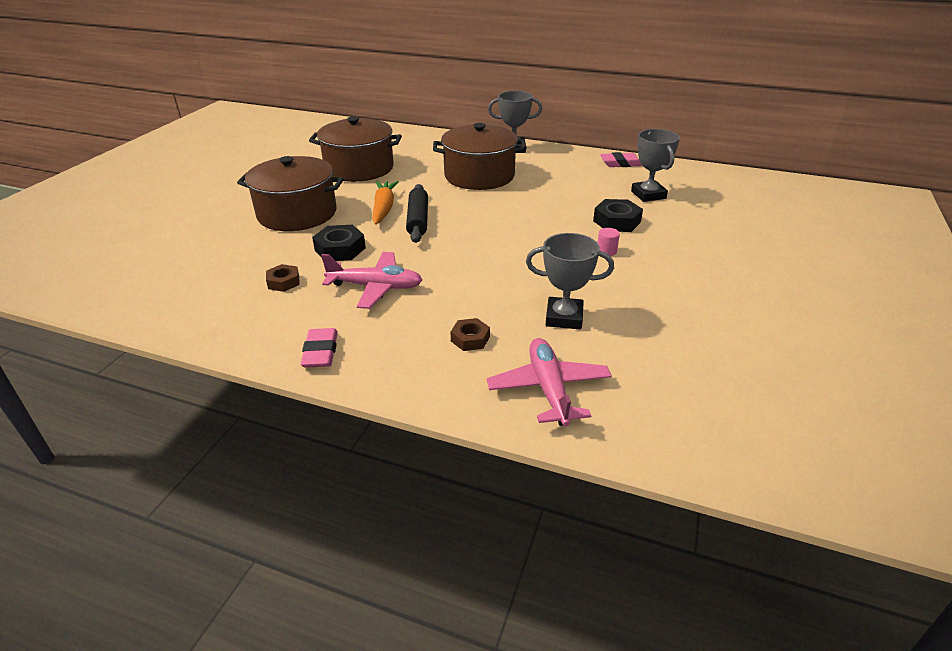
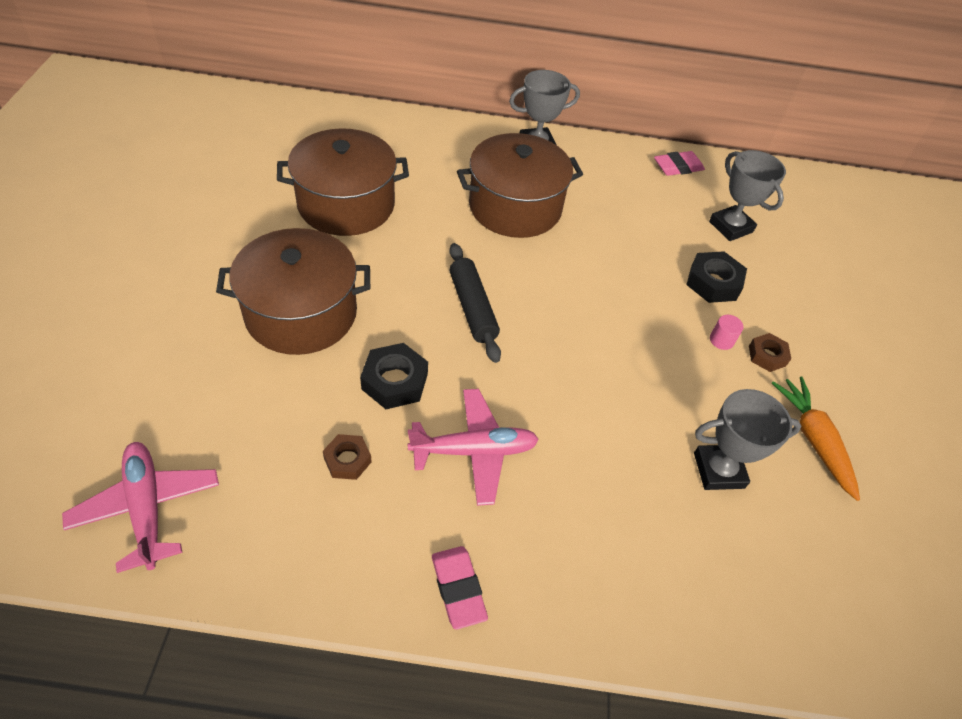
camera: 20 degrees left, 15 degrees up
(384, 208) = (417, 289): orange carrot -> orange carrot (813, 439)
(470, 339) = (628, 528): brown nut -> brown nut (767, 356)
(549, 389) = (748, 598): pink plane -> pink plane (147, 508)

